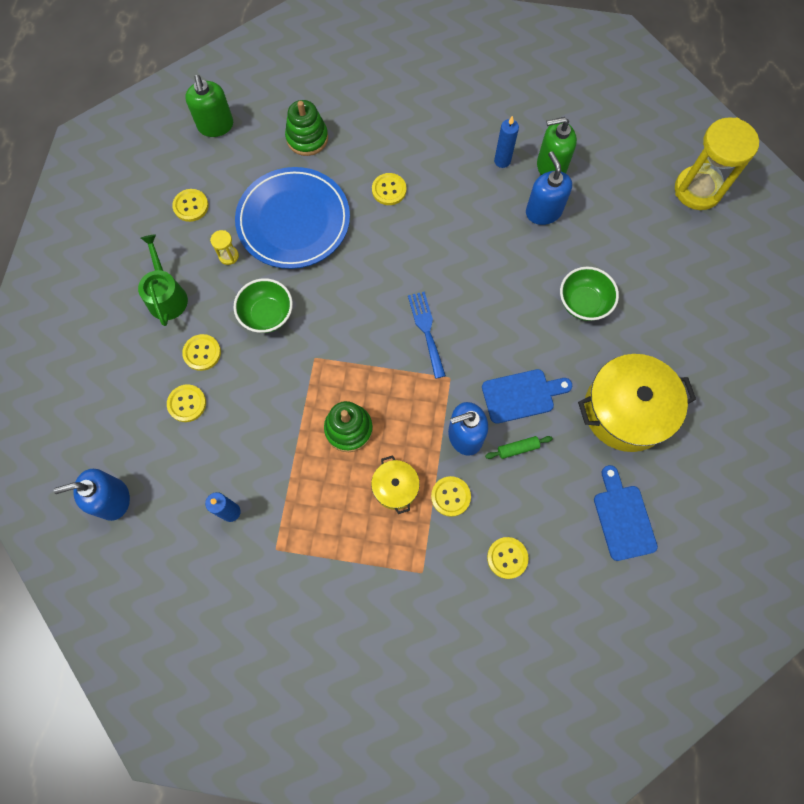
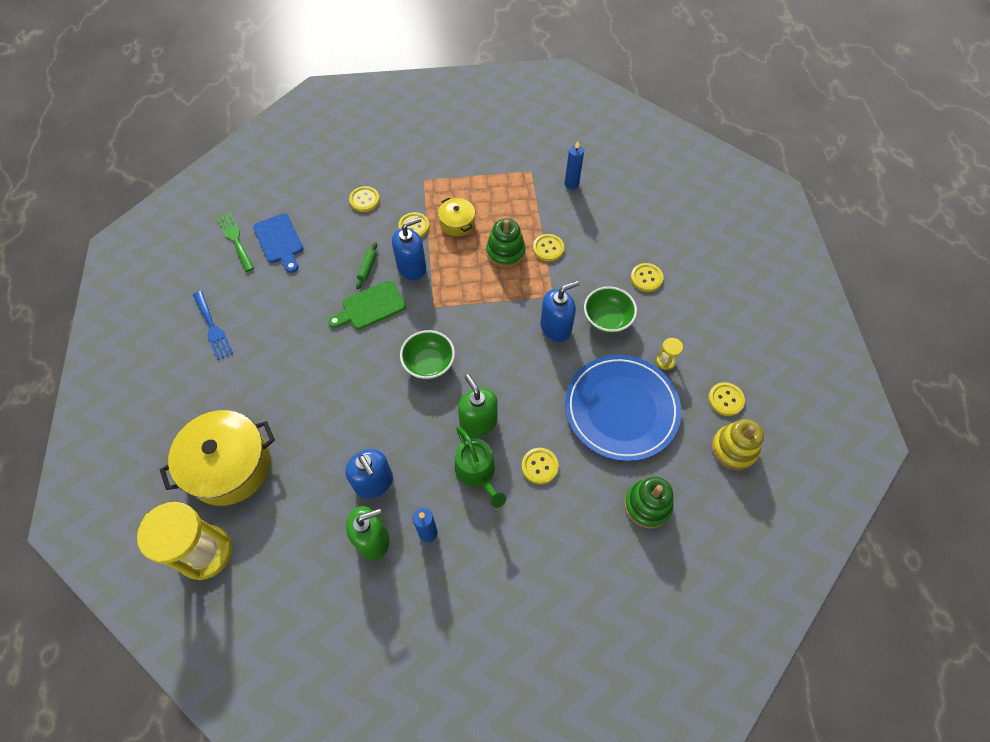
camera: 165 degrees right, 10 degrees down
(113, 499) = (658, 173): blue soap dispenser -> blue soap dispenser (556, 327)
(166, 296) = (700, 314): green watering can -> green watering can (477, 472)
(187, 403) = (639, 241): yellow button -> yellow button (548, 248)
(208, 163) = (734, 449): none -> yellow stacking toy
(216, 126) = (750, 494): green soap dispenser -> green soap dispenser (478, 422)
(426, 330) = (464, 339): blue fork -> blue fork (213, 328)
(517, 448) = (367, 268): green rolling pin -> green rolling pin turned 45 degrees counterclockwise
(521, 395) = (370, 307): blue cutting board -> green cutting board
(583, 303) = (323, 397): green bowl -> green bowl (429, 364)
(626, 410) = (279, 315): yellow pot -> yellow pot (229, 466)
(680, 535) = (235, 239): none -> green fork

